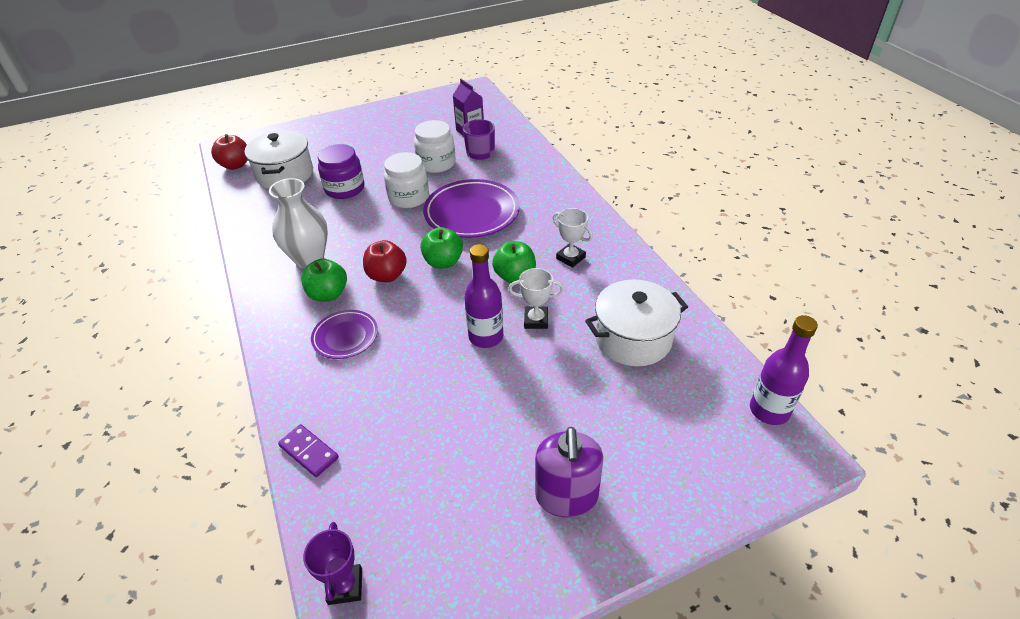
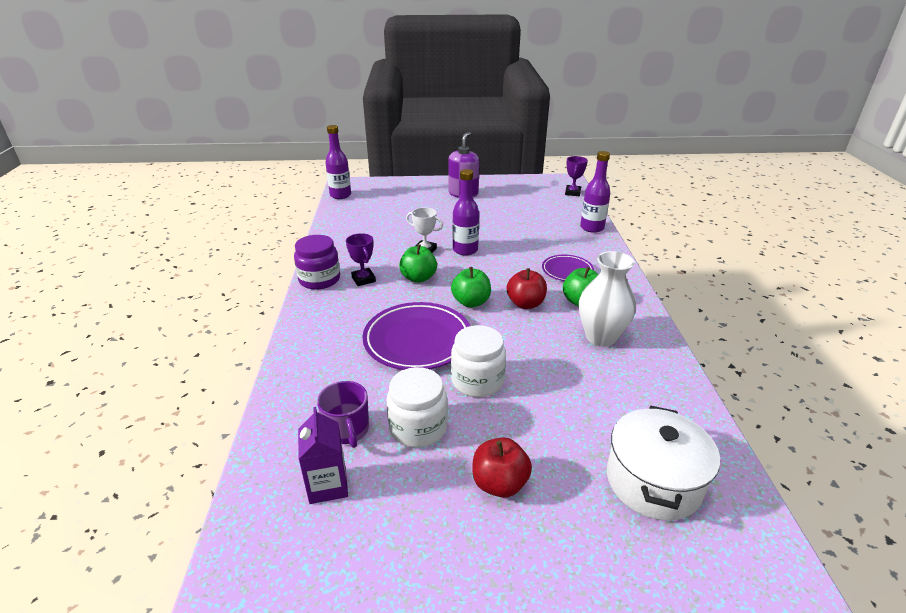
camera: 160 degrees left, 10 degrees down
(235, 165) = (755, 539): red apple -> red apple (499, 483)
(309, 452) = (592, 228): purple domino -> purple bottle
(345, 189) = (558, 421): purple jar -> purple jar (319, 279)
(570, 258) = (363, 279): white trophy -> purple trophy
(633, 338) = (373, 230): white pot -> none

